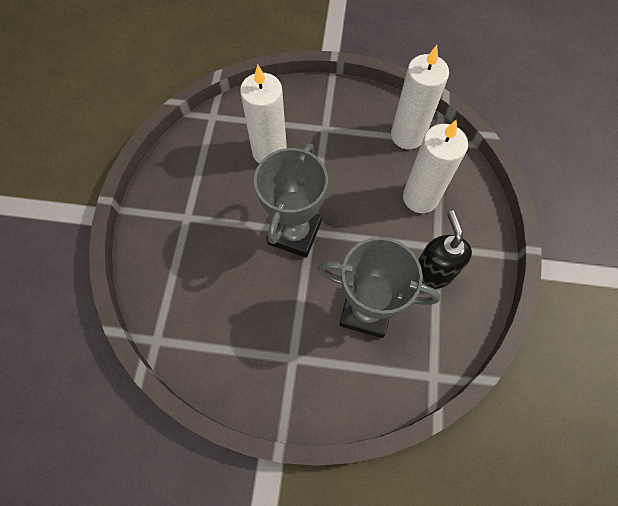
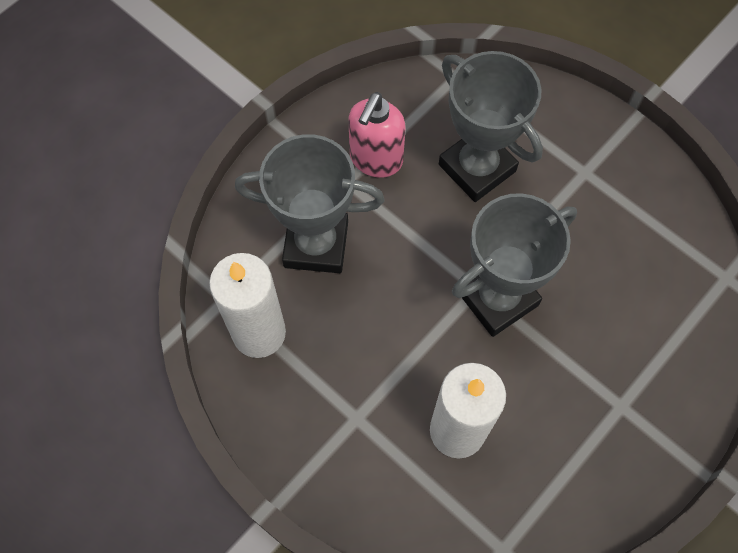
camera: 145 degrees left, 0 degrees up
(420, 198) = (316, 244): white candle -> grey trophy
(432, 272) = (375, 160): black soap dispenser -> pink soap dispenser

